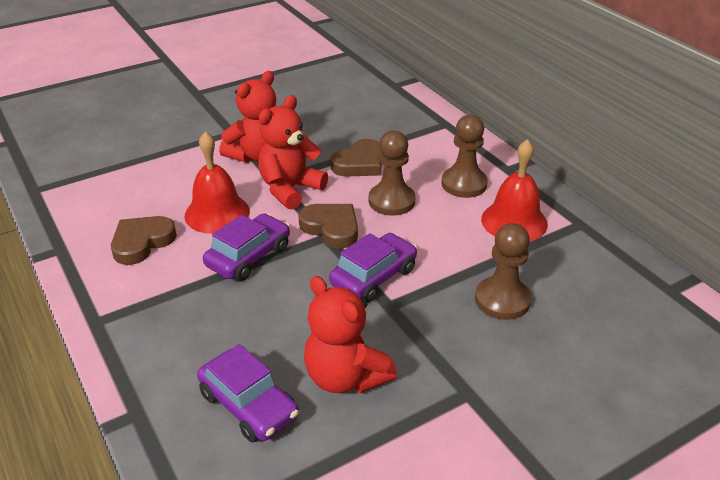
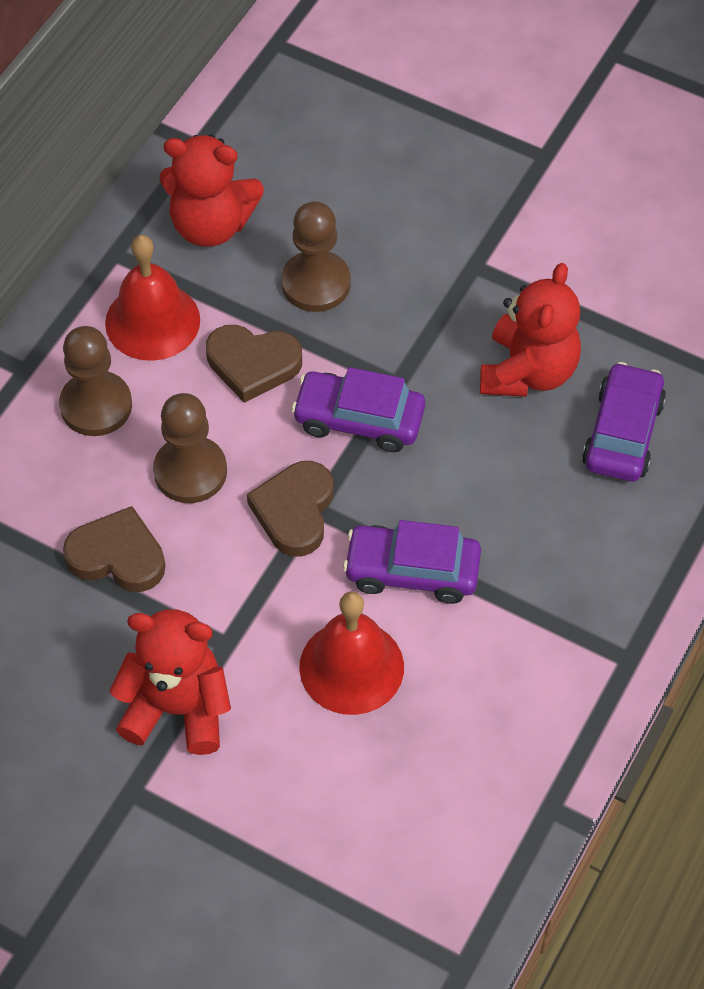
camera: 120 degrees left, 20 degrees up
(142, 242) = (470, 715): brown heart -> brown heart (253, 364)
(290, 189) = (239, 609): red teddy bear -> red teddy bear (211, 225)

